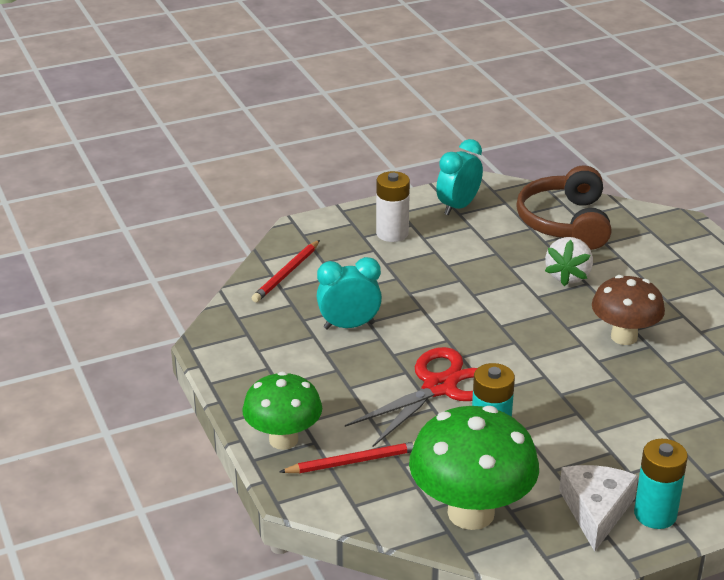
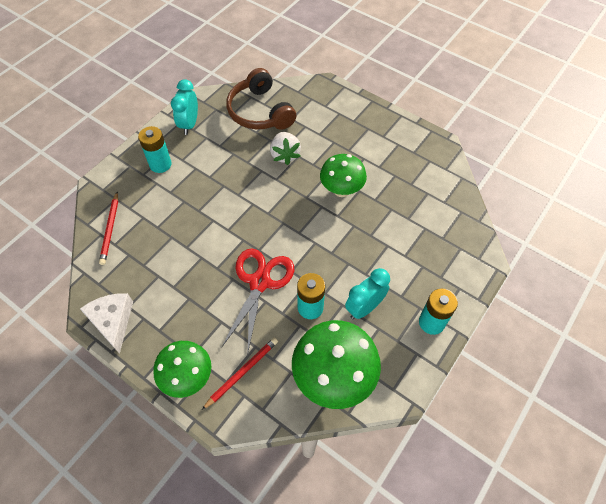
camera: 30 degrees left, 25 degrees up
(349, 326) = (176, 257): turquoise clock -> turquoise clock (364, 307)
(392, 233) = (160, 164): white battery -> turquoise battery
(596, 510) = (400, 336): white cheese -> white cheese (112, 321)
(624, 337) = (341, 190): brown mushroom -> green mushroom

